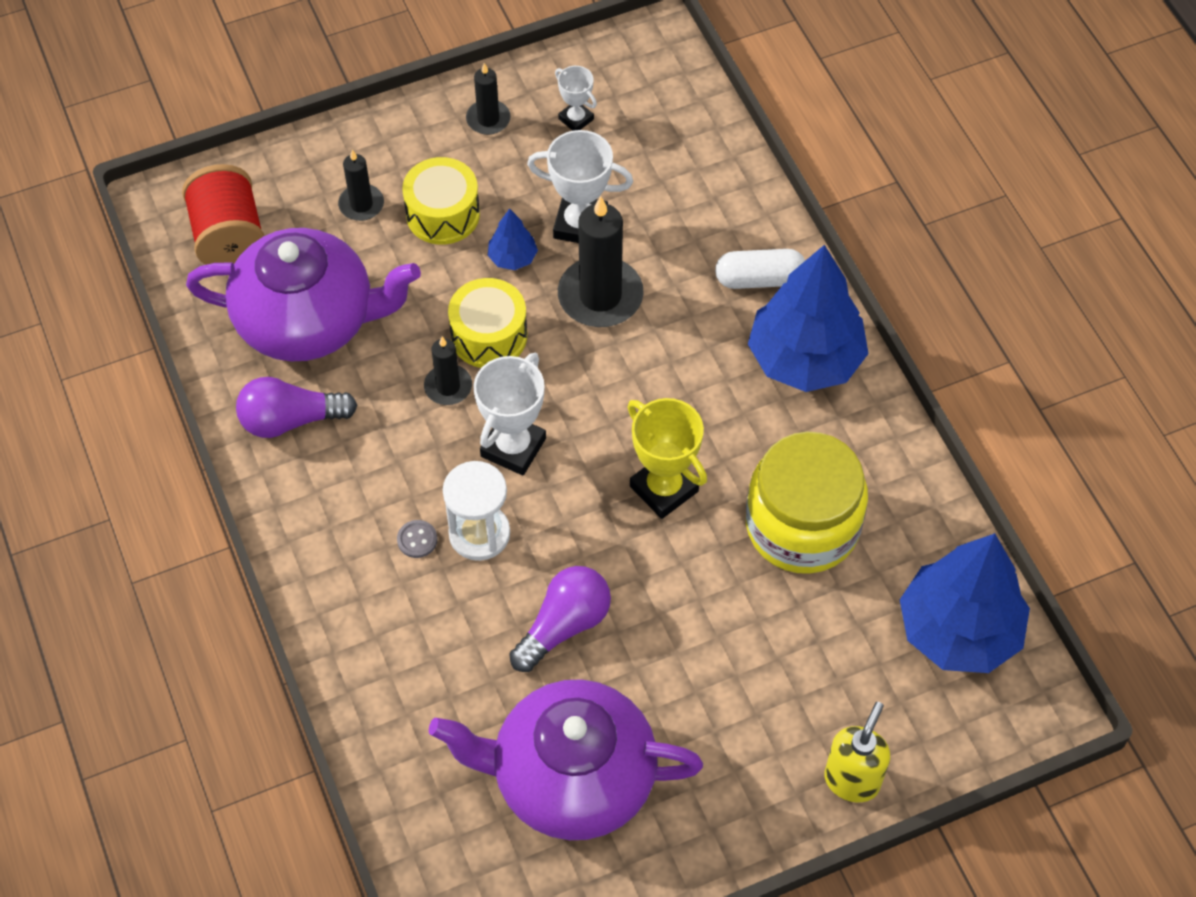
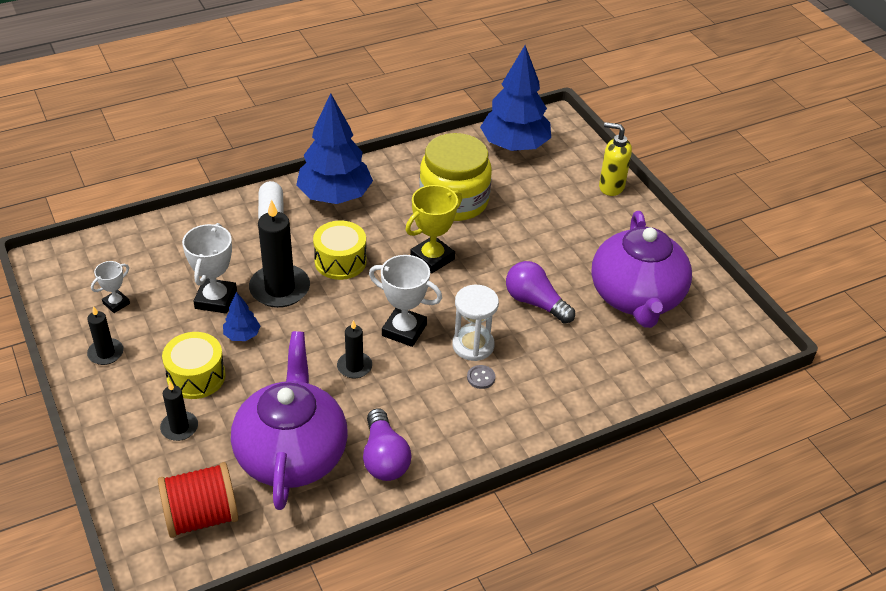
camera: 95 degrees left, 15 degrees down
(489, 336) = (311, 346): yellow drum -> yellow drum (340, 261)

